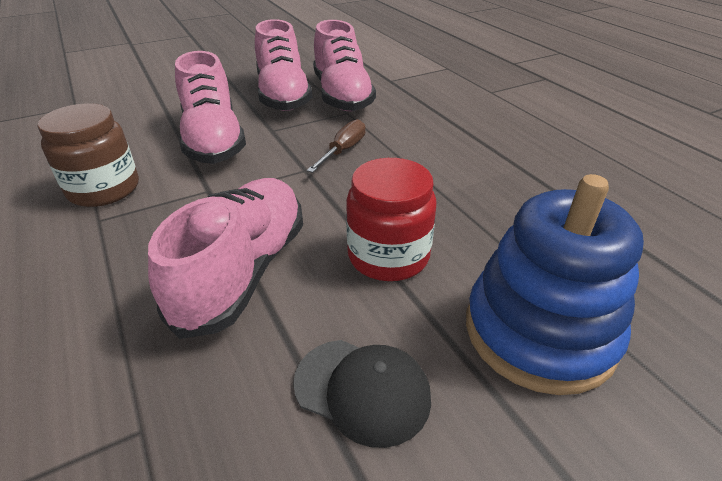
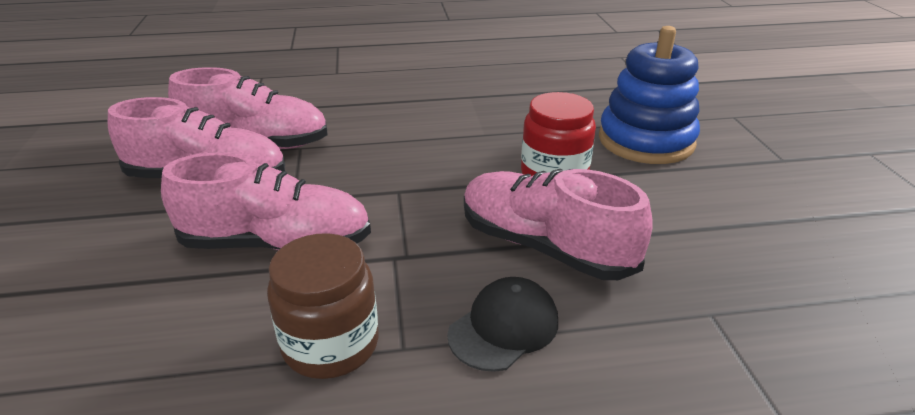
camera: 70 degrees left, 5 degrees down
(343, 150) = (379, 164): brown screwdriver -> none
(362, 390) = (683, 211): black cap -> black cap (504, 327)

